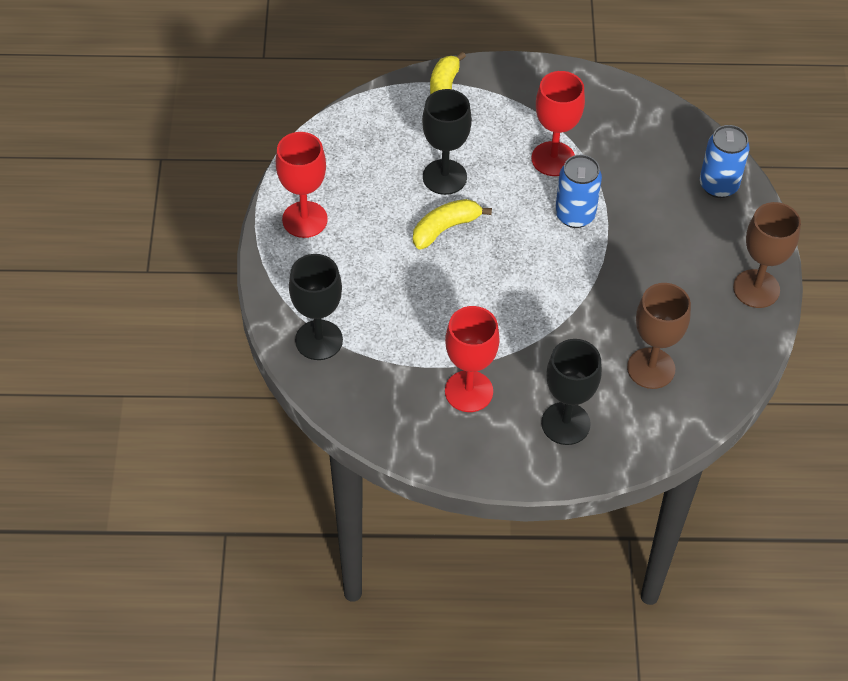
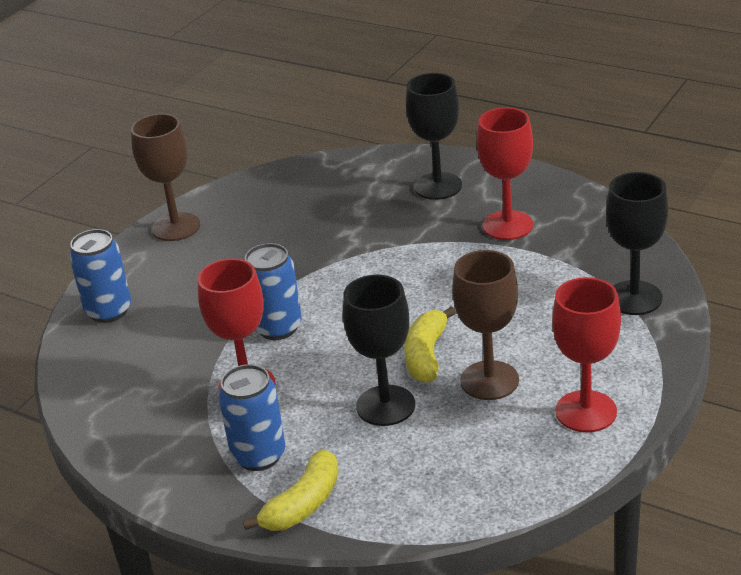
camera: 145 degrees left, 20 degrees down
(445, 228) = (426, 355): yellow banana -> yellow banana turned 105 degrees clockwise
(499, 113) = (259, 455): none -> blue can
(651, 368) = (328, 201): brown goblet -> brown goblet (489, 380)

